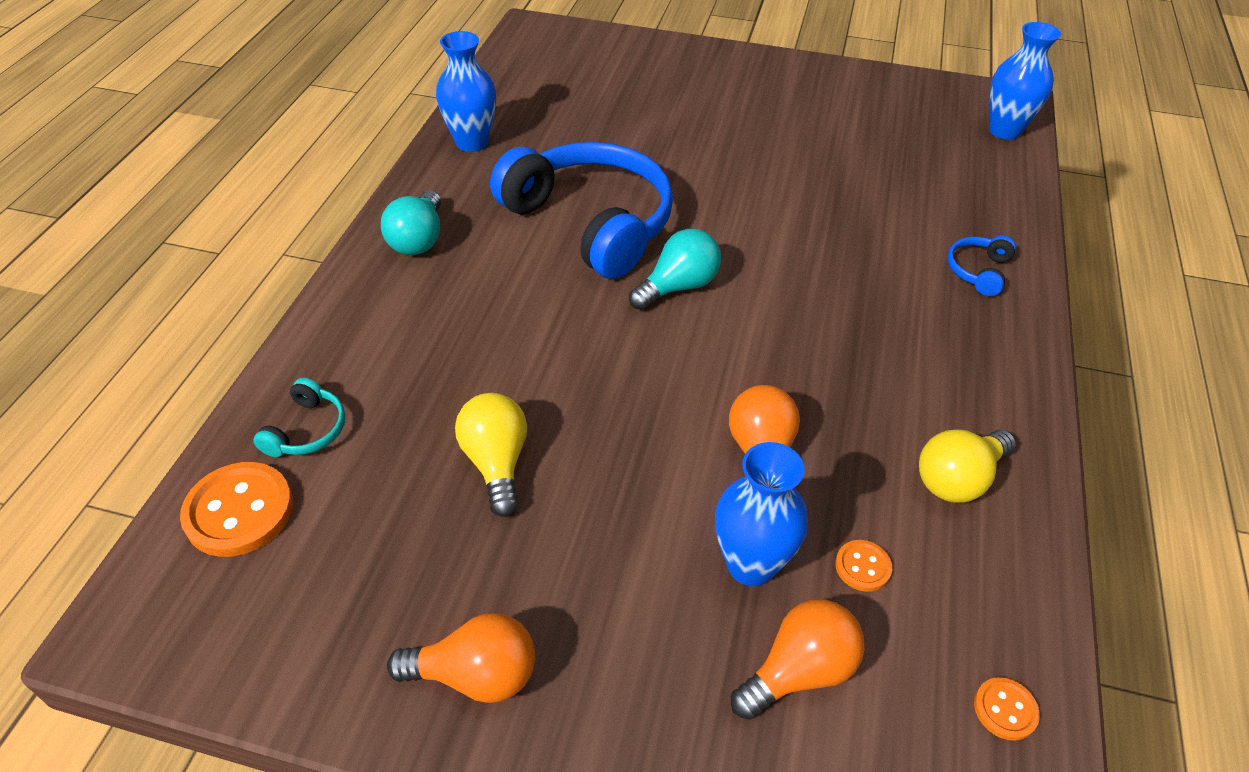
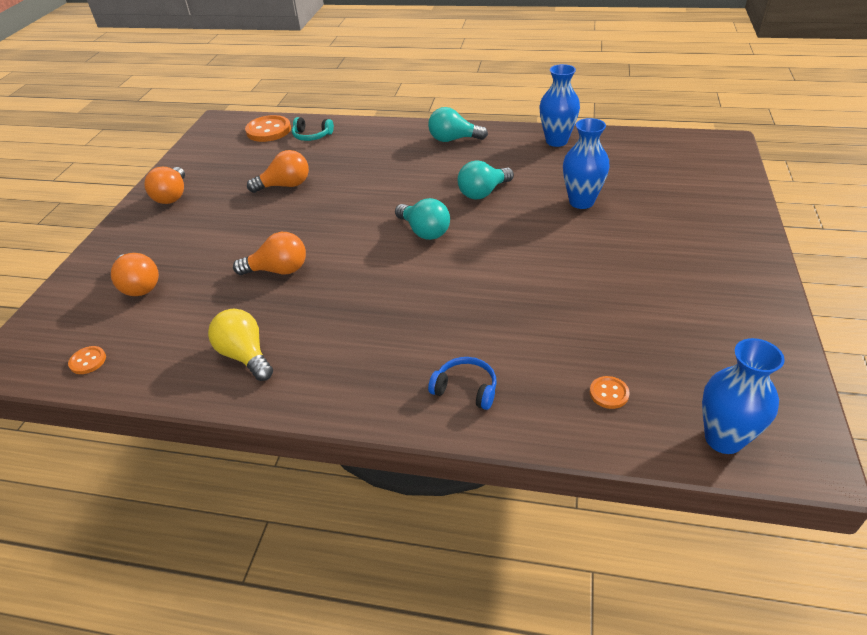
camera: 90 degrees right, 5 degrees down
(496, 463) = (285, 185): yellow light bulb -> orange light bulb
(590, 223) = (483, 193): blue headphones -> turquoise light bulb
(751, 565) = (204, 268): blue vase -> blue vase (581, 202)
(862, 567) = (191, 309): orange button -> orange button (609, 393)

